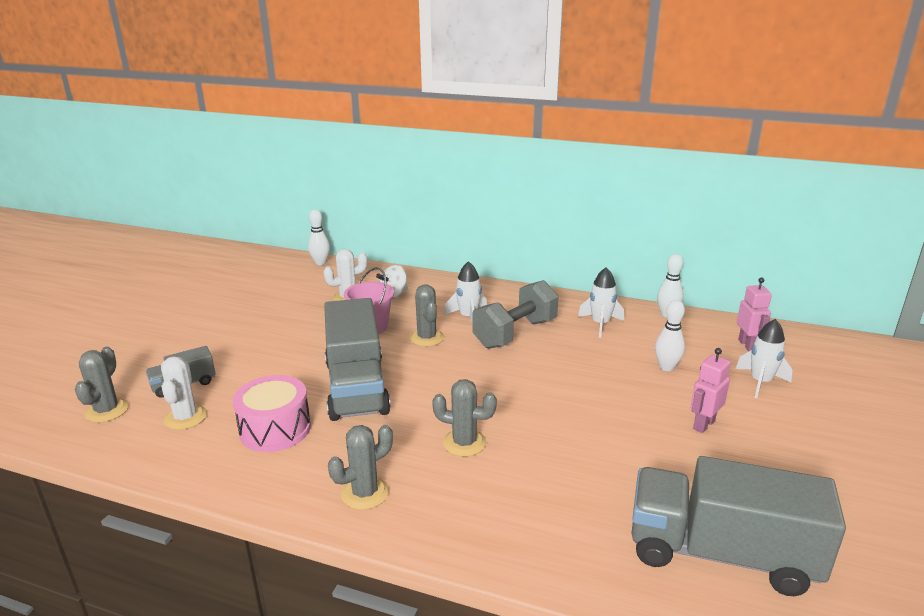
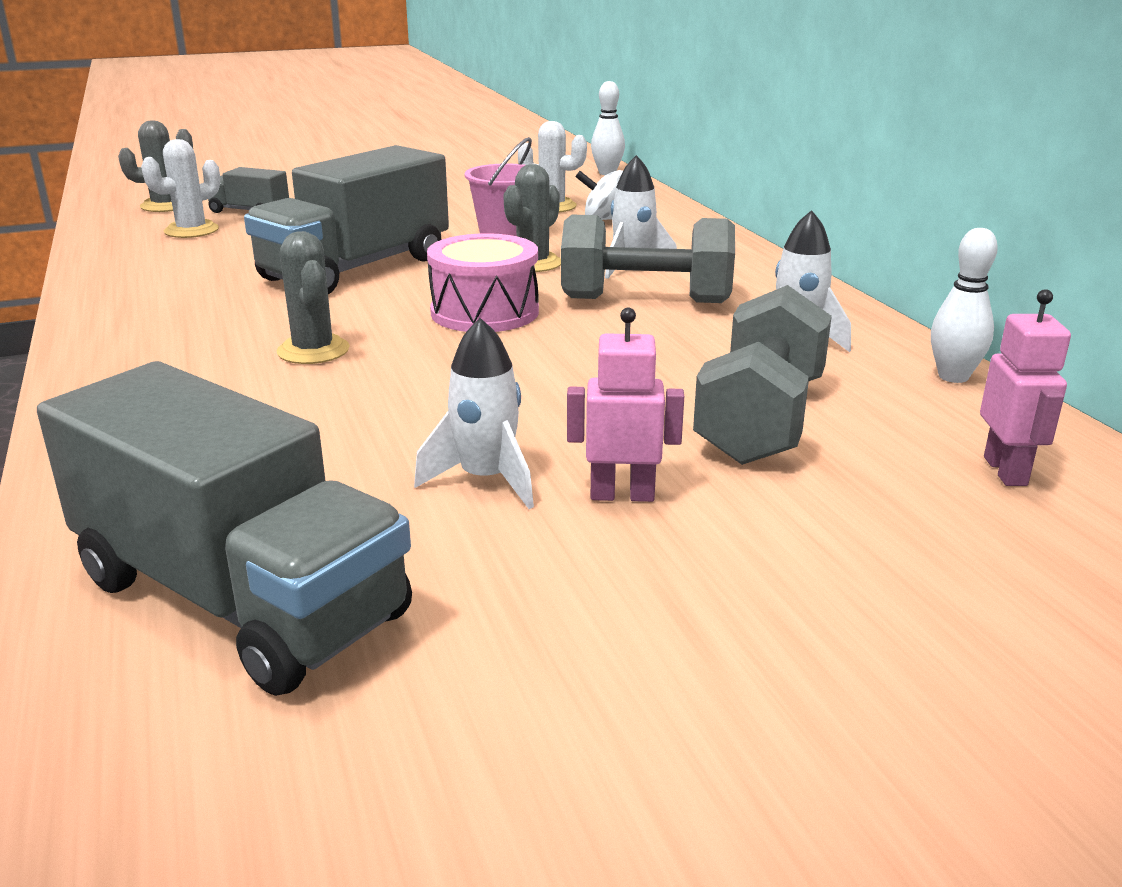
camera: 50 degrees right, 0 degrees up
(275, 429) = (218, 265): pink drum -> pink drum (485, 312)
(365, 493) = (143, 335): grey cactus -> none
(666, 367) = (760, 420): white bowling pin -> grey dumbbell
(721, 553) = (239, 598): grey truck -> grey truck turned 150 degrees clockwise
(747, 345) = (1006, 471): pink robot -> pink robot turned 45 degrees counterclockwise
(760, 382) = (879, 516): white rocket -> white rocket (485, 480)

